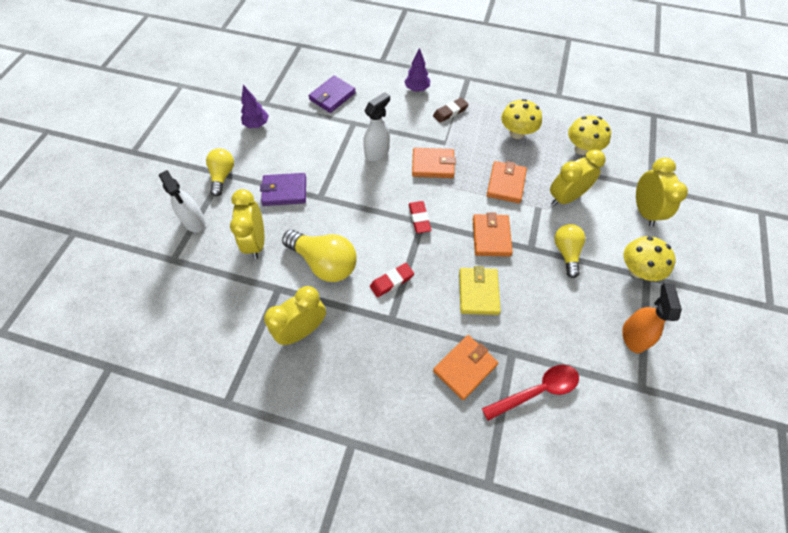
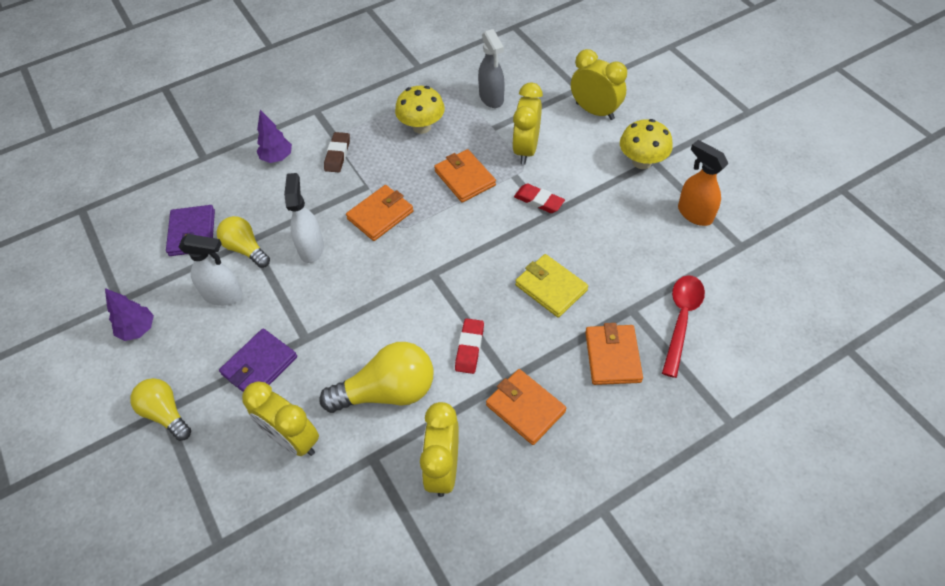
camera: 45 degrees left, 5 degrees down
(194, 221) = (193, 486): white spray bottle -> white spray bottle (223, 295)
(419, 218) = (426, 272): red eraser -> red eraser (539, 201)
(491, 237) = (506, 233): orange wallet -> orange wallet (525, 408)
(566, 253) = (578, 193): yellow light bulb -> yellow light bulb (245, 249)
(582, 149) = (491, 98): yellow mushroom -> grey spray bottle

